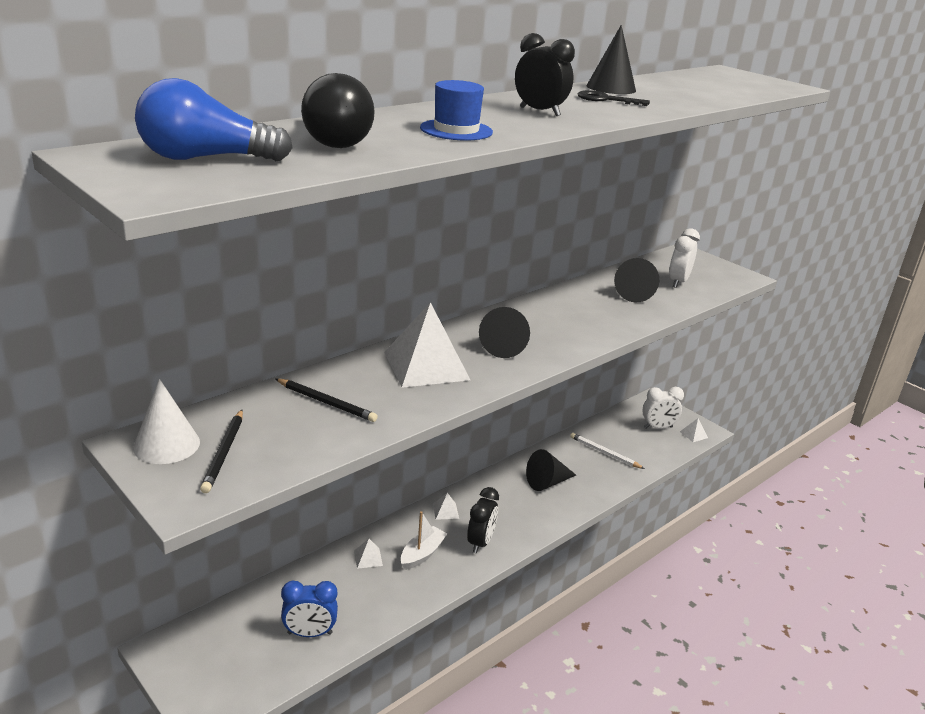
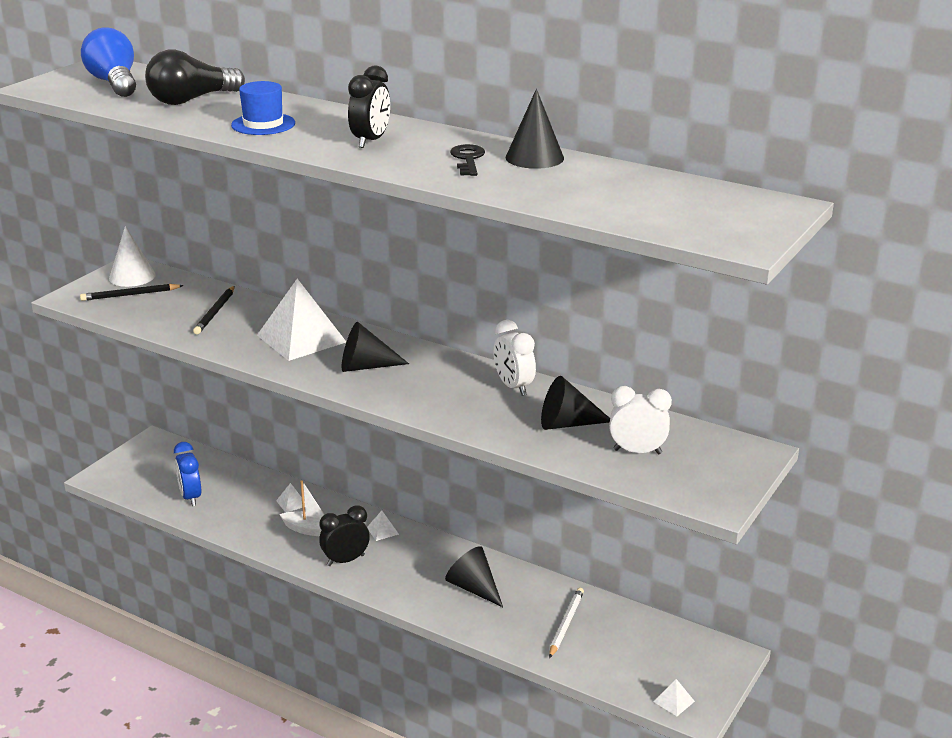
camera: 75 degrees right, 0 degrees up
(480, 542) = (345, 560): black clock -> black clock turned 150 degrees clockwise
(658, 427) = (664, 665): white clock -> white clock (513, 387)

